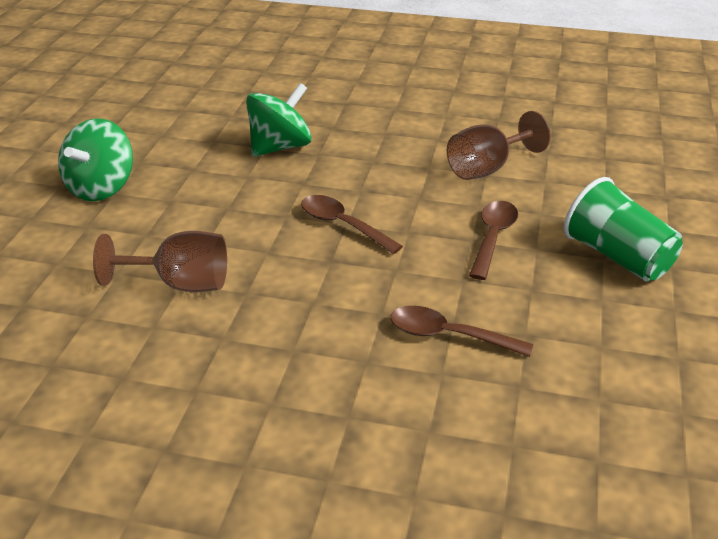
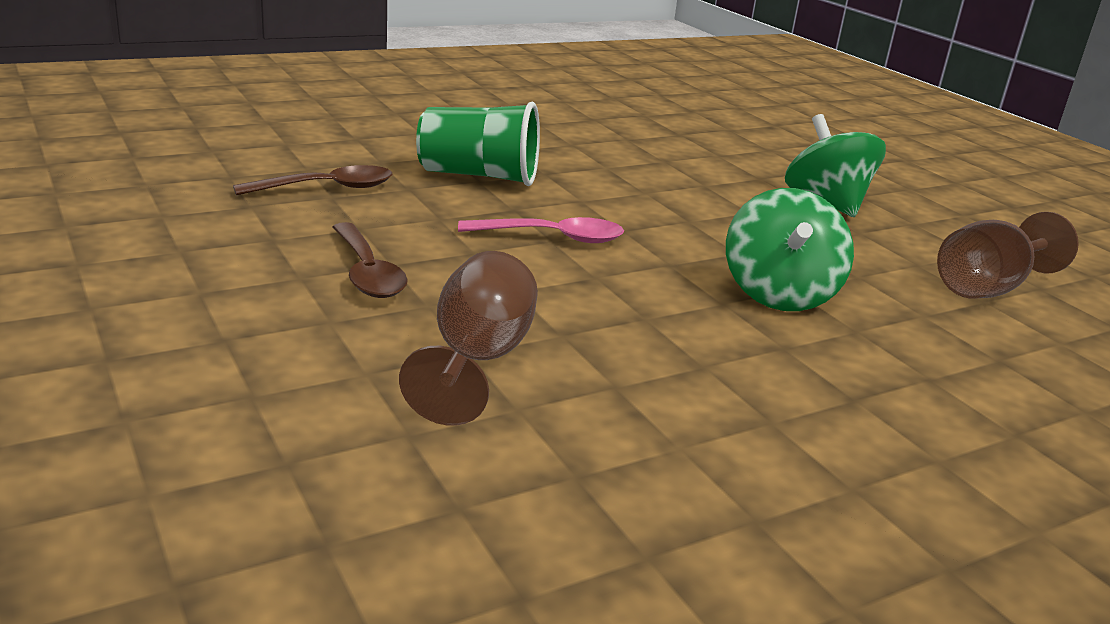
camera: 135 degrees right, 10 degrees down
(181, 284) = (604, 165): brown goblet -> brown goblet (988, 288)
(343, 225) = (553, 237): brown spoon -> pink spoon
(617, 257) = (179, 297): green cup -> green cup (479, 176)

